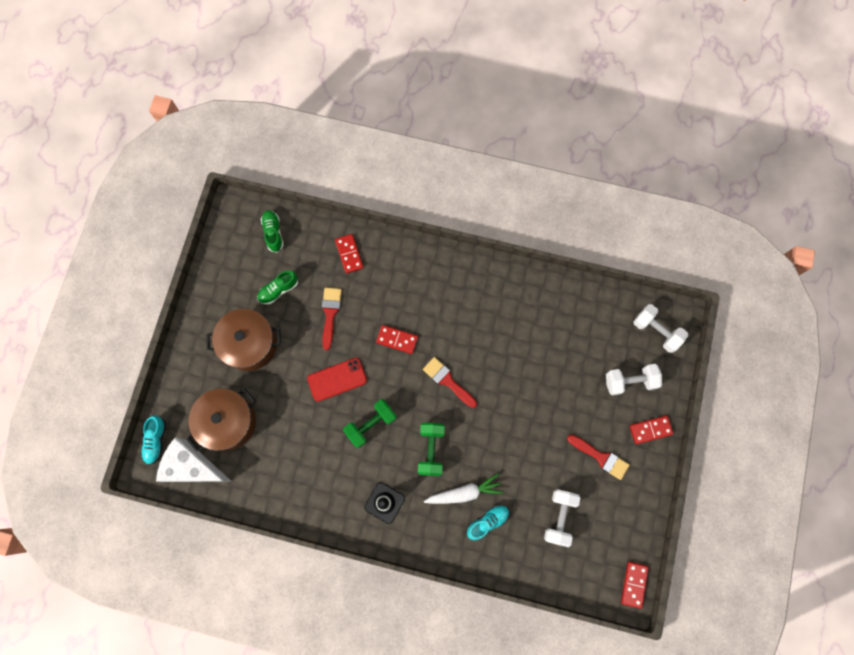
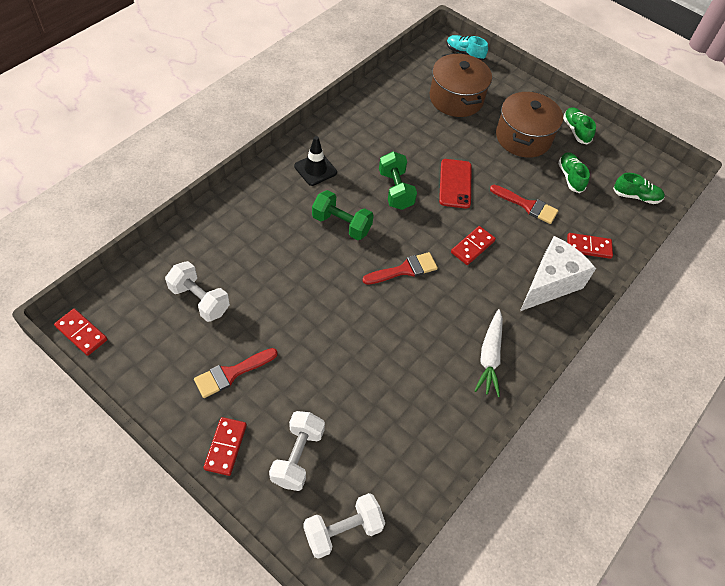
camera: 110 degrees right, 20 degrees down
(193, 466) = (429, 66): white cheese -> white cheese (550, 283)
(216, 302) = (575, 130): none -> green shoe
(464, 492) = (282, 232): white carrot -> white carrot (489, 357)
(487, 521) = (241, 237): turquoise shoe -> none

